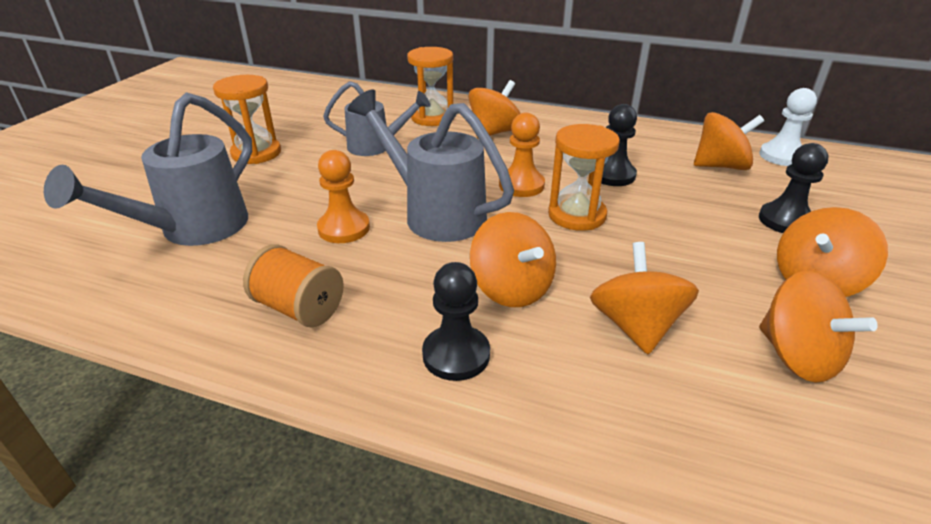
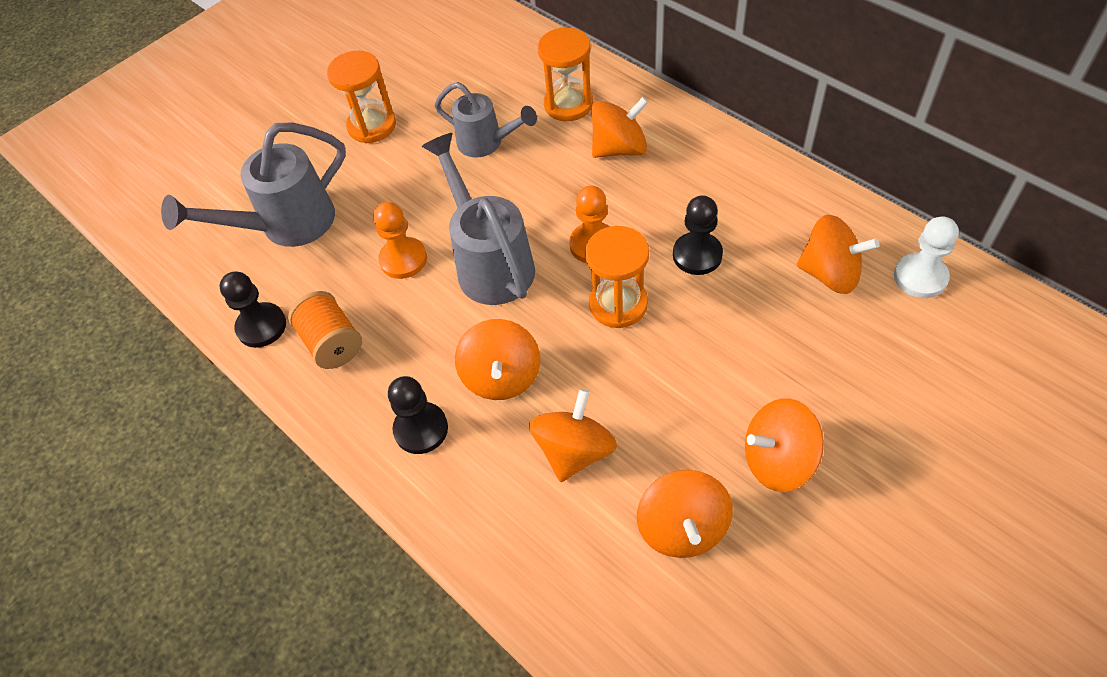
camera: 30 degrees right, 20 degrees up
(785, 221) = (824, 376): black pawn -> black pawn (261, 326)

